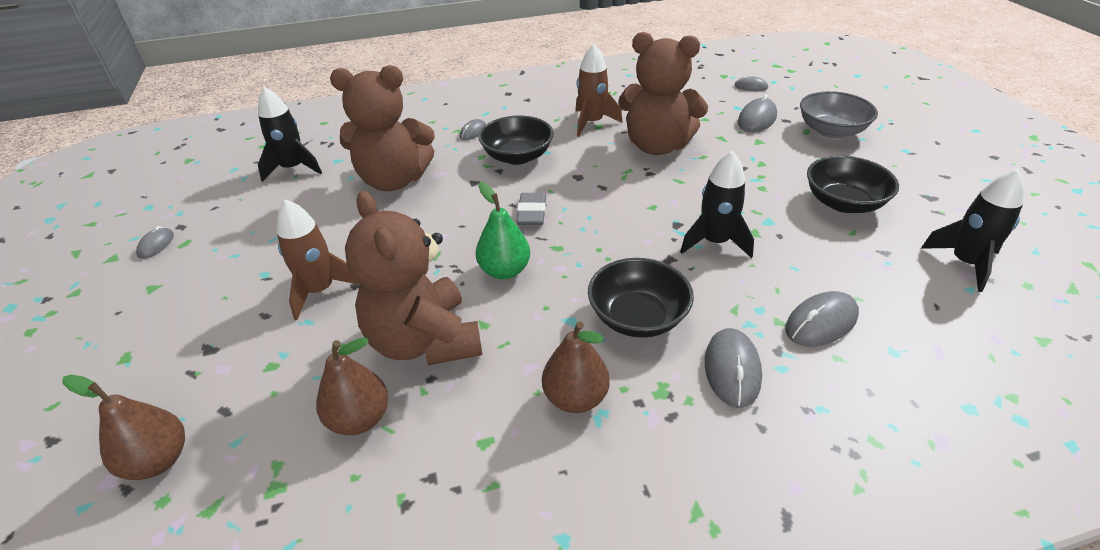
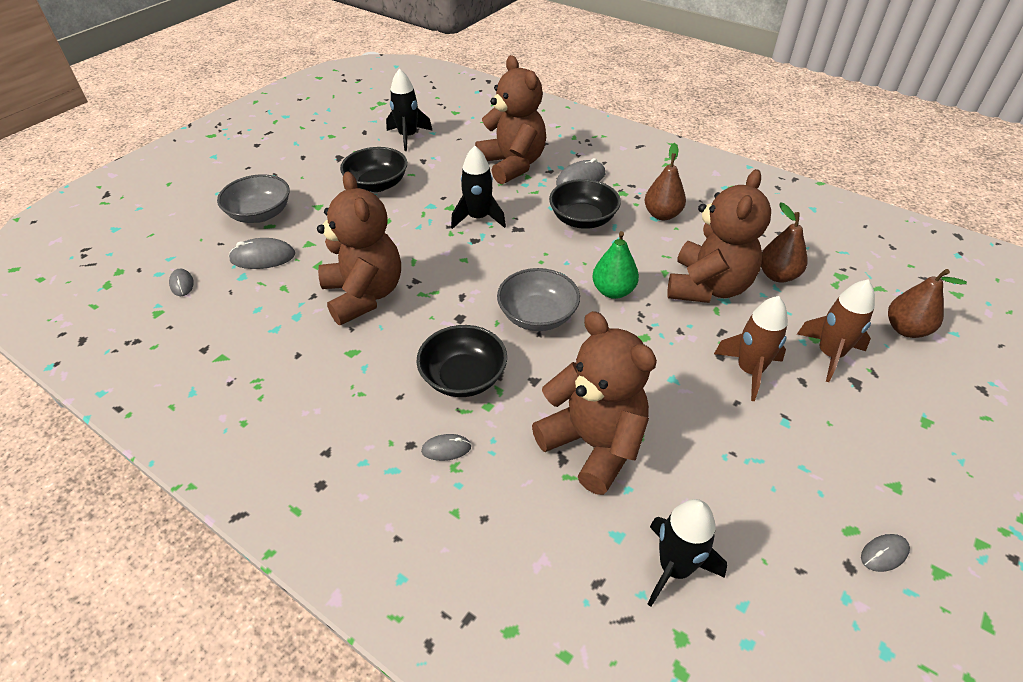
camera: 130 degrees left, 5 degrees up
(532, 213) = (537, 316): grey eraser -> grey bowl
(592, 123) = (349, 360): brown rocket -> brown rocket (829, 354)
(821, 322) = (512, 165): grey mouse -> brown teddy bear

